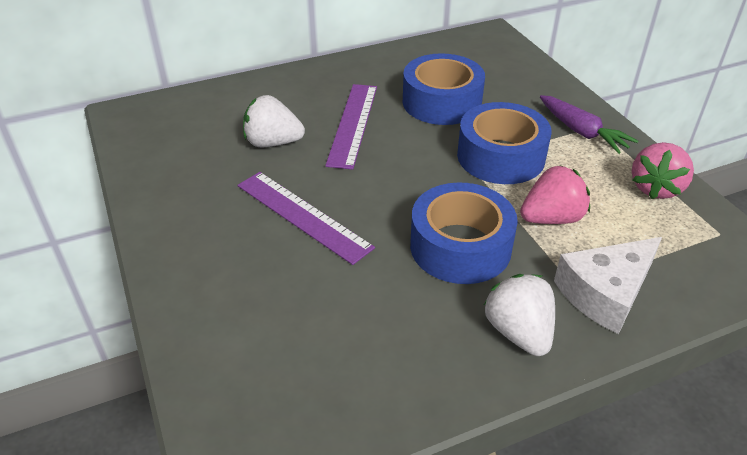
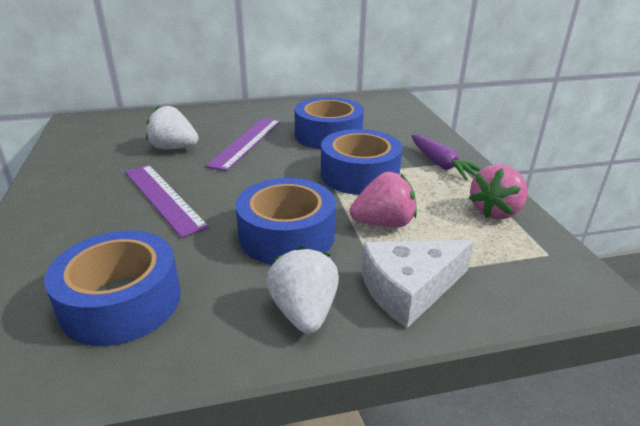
camera: 10 degrees right, 10 degrees down
(336, 348) = (121, 302): none -> blue tape

